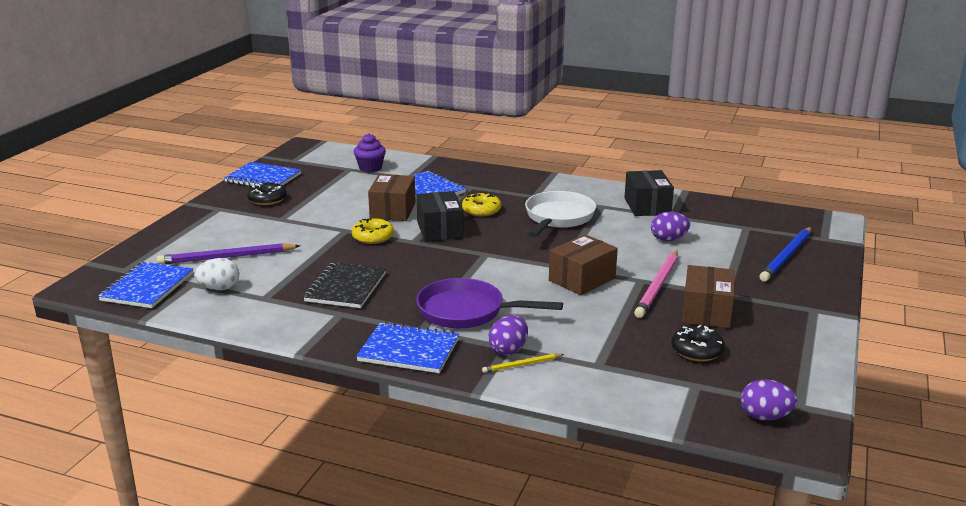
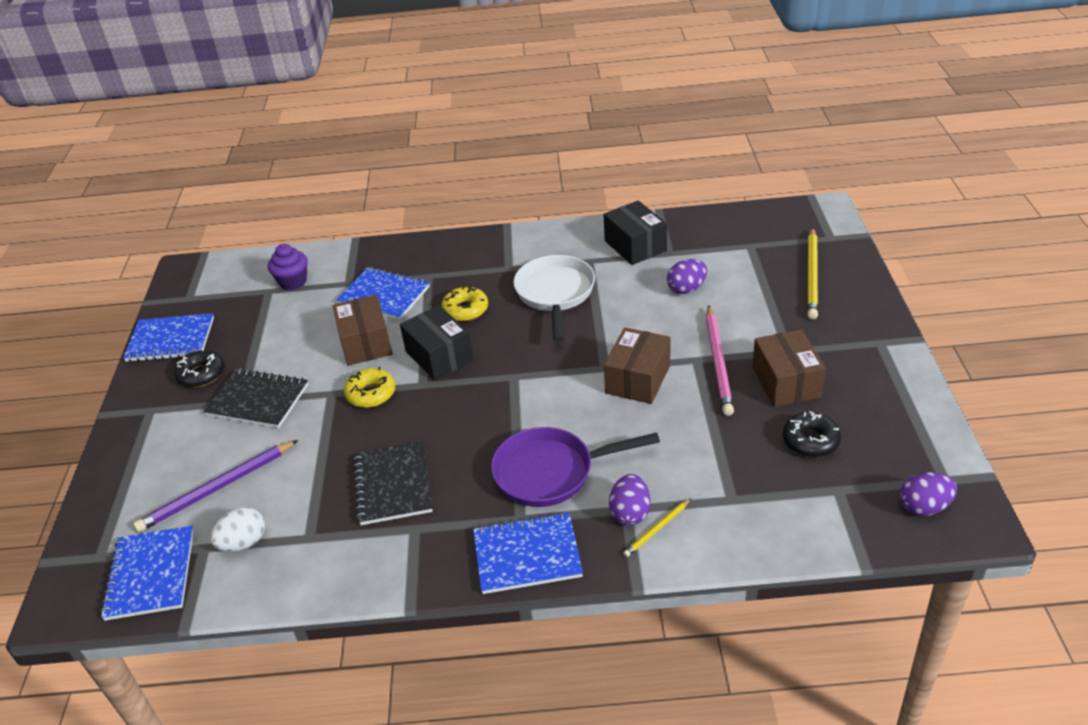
camera: 20 degrees left, 15 degrees up
(293, 221) = (258, 400): none -> black notebook
(786, 256) = (812, 275): blue pencil -> yellow pencil

